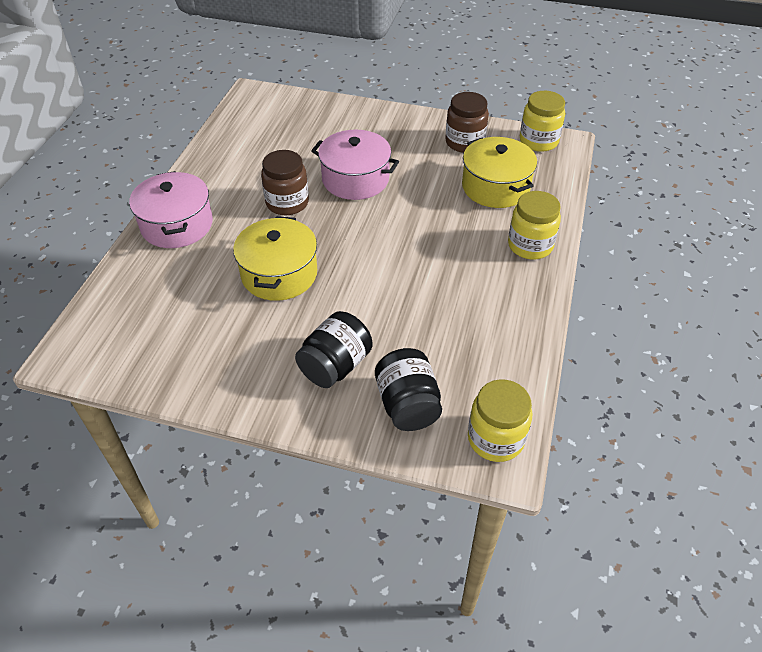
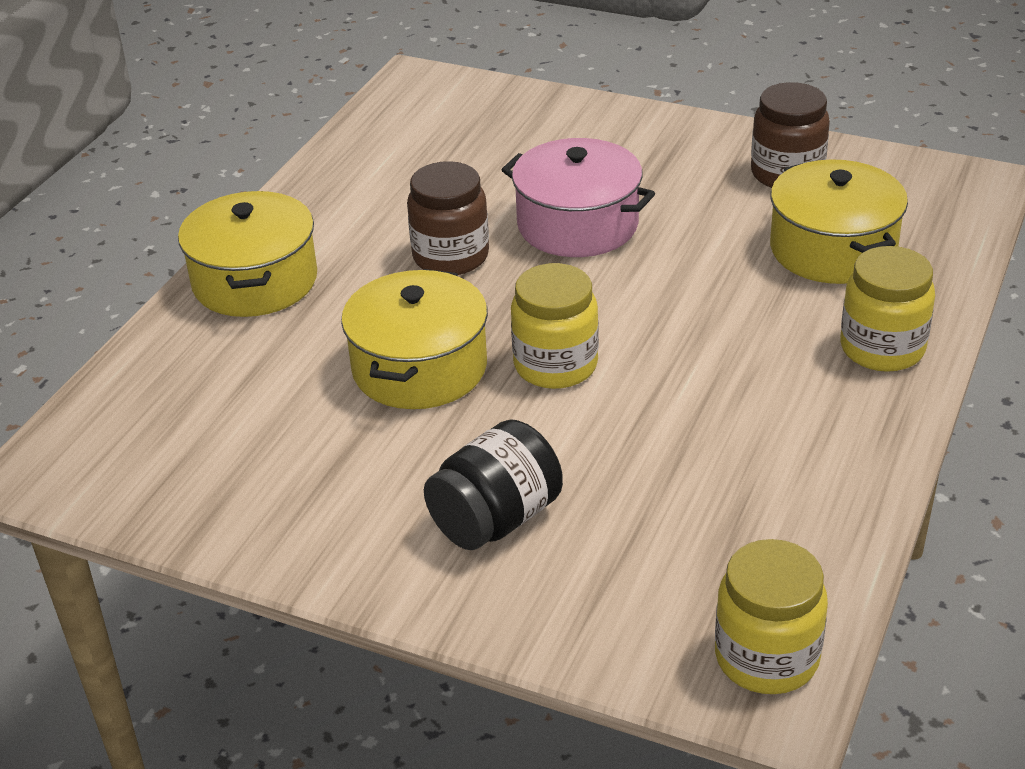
camera: 10 degrees right, 10 degrees down
(177, 225) = (255, 281): pink pot -> yellow pot
(407, 405) = (615, 591): black jar -> none
(538, 141) = (926, 177): yellow jar -> yellow jar (555, 365)

